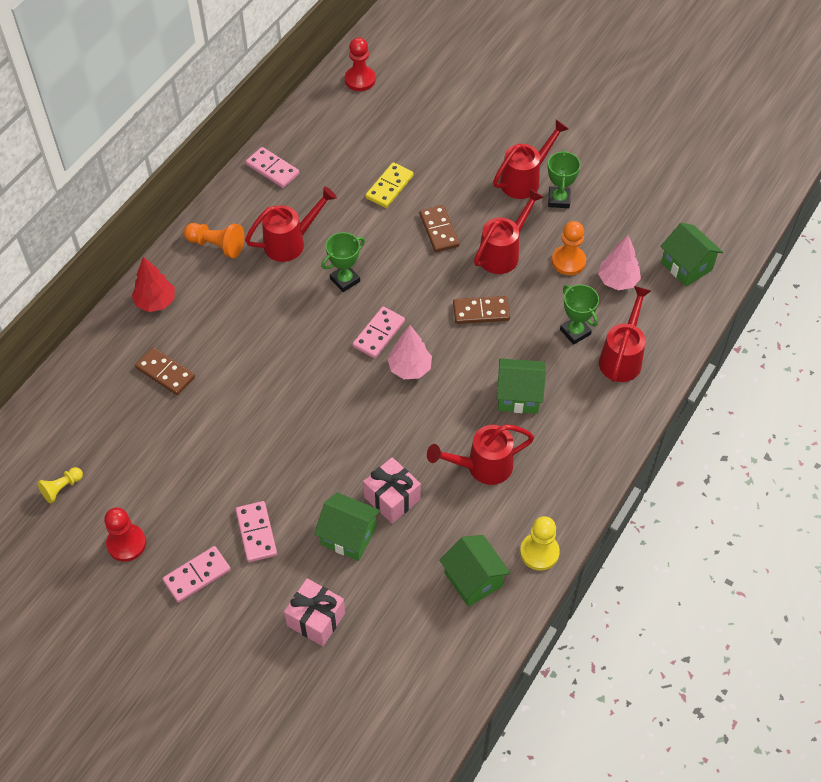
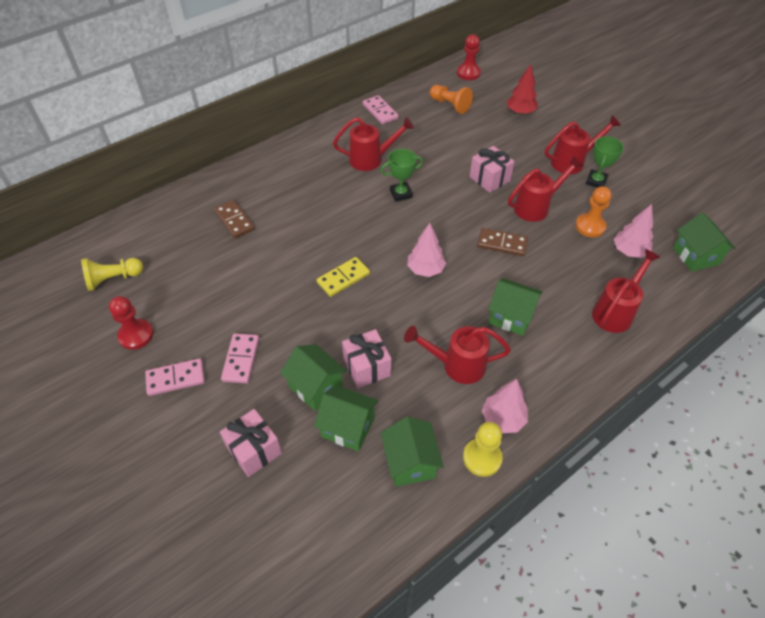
camera: 20 degrees right, 5 degrees down
(62, 488) = (113, 279): yellow pawn -> yellow pawn, size x1.51
(156, 302) = (253, 173): red tree -> red tree (520, 112)
(216, 245) = (316, 148): orange pawn -> orange pawn (450, 105)
(378, 334) = (411, 238): pink domino -> none
(389, 187) = (462, 142): yellow domino -> yellow domino (343, 278)
(399, 566) = (348, 427): none -> green house
(439, 230) = (489, 179): brown domino -> pink gift
(546, 508) = (503, 419): none -> pink tree
(575, 332) = (578, 280): green trophy -> none

